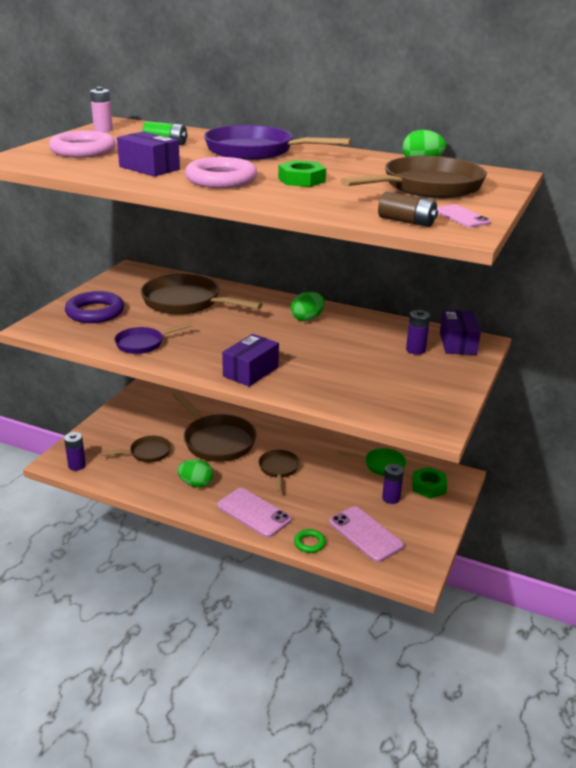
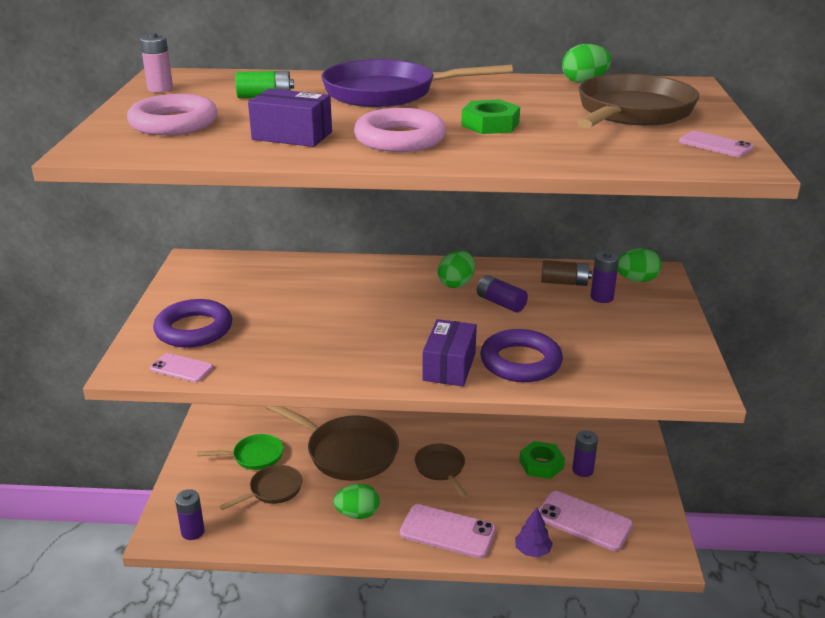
camera: 20 degrees left, 0 degrees up
(67, 334) = (181, 368): none -> pink phone
(143, 344) = (291, 359): purple pan -> none
(186, 302) = (298, 292): brown pan -> none
(307, 380) = (520, 362): none -> purple ring
(309, 543) = (532, 551): green ring -> purple tree
(329, 338) = (500, 303): none -> purple battery
(381, 465) = (548, 433): green pan -> green pan (254, 456)
(406, 221) = (671, 161): brown battery -> brown battery (564, 282)
(428, 486) = (611, 445): green nut -> green nut (541, 464)
(457, 343) = (636, 280): purple box -> green egg

